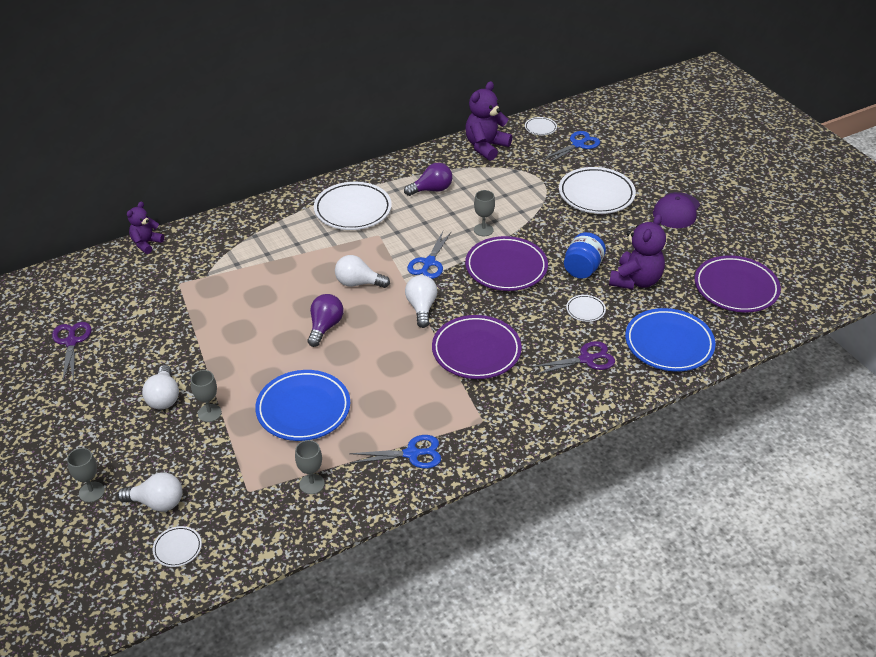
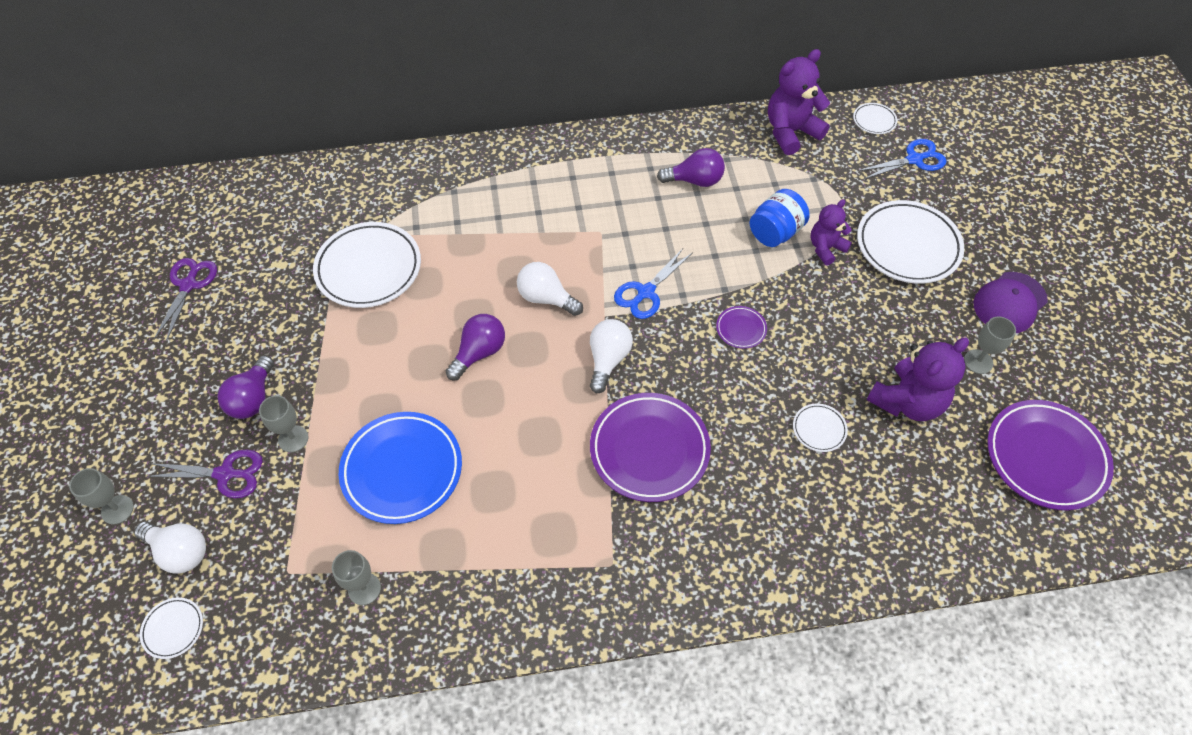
camera: 20 degrees right, 15 degrees up
(146, 243) = (328, 168): purple teddy bear -> purple teddy bear (826, 248)
(164, 397) = (253, 398): white light bulb -> purple light bulb
(353, 210) = (585, 185): white plate -> white plate (369, 268)
(412, 454) = (503, 585): blue scissors -> none
(483, 230) = (735, 261): grey goblet -> grey goblet (978, 361)
(506, 268) = (741, 329): purple plate -> purple plate, size x0.46
(582, 268) = (842, 360): blue jar -> blue jar (775, 232)
(586, 359) = (788, 510): purple scissors -> purple scissors (225, 474)
(669, 344) = (912, 521): blue plate -> none

